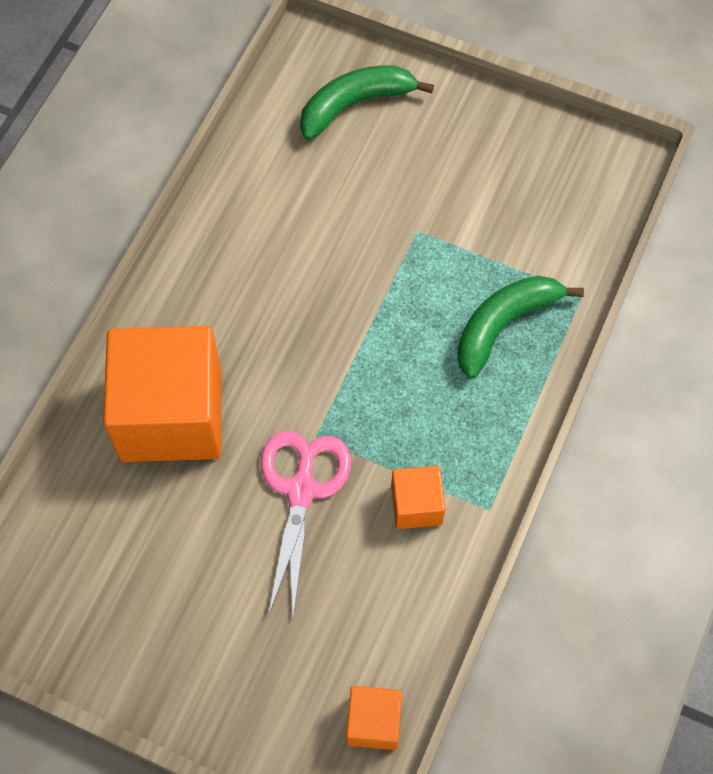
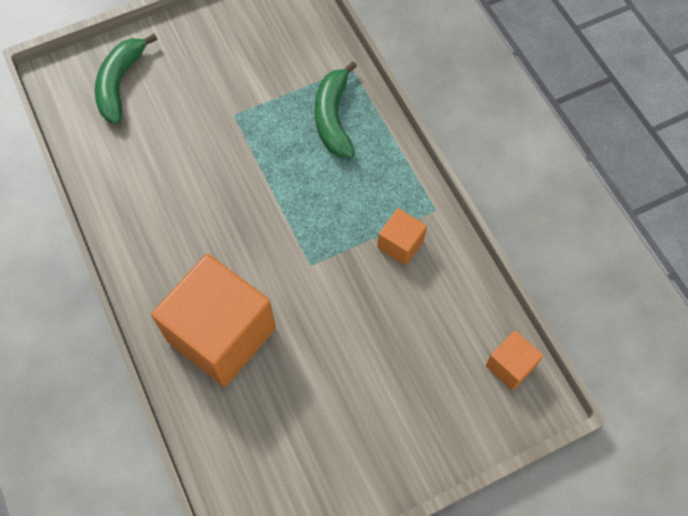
camera: 50 degrees left, 0 degrees up
(301, 489) = (336, 297): pink scissors -> none

